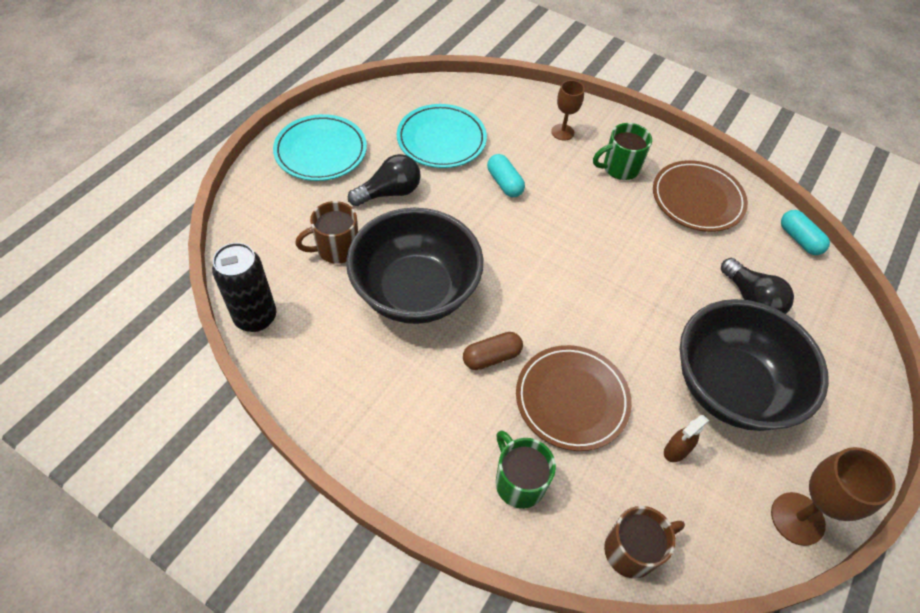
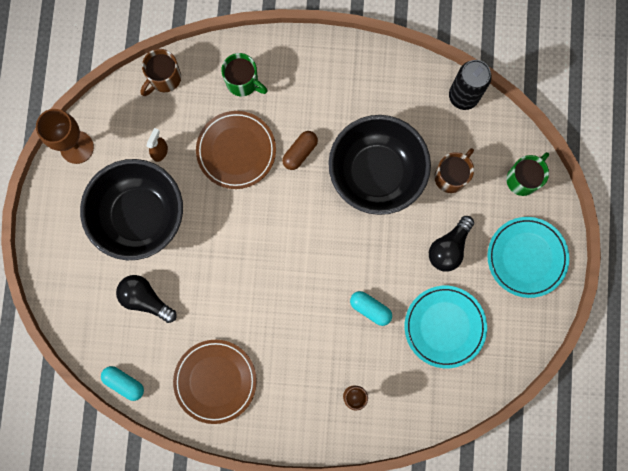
camera: 155 degrees right, 25 degrees up
(619, 168) = (289, 380): green mug -> green mug (523, 179)

